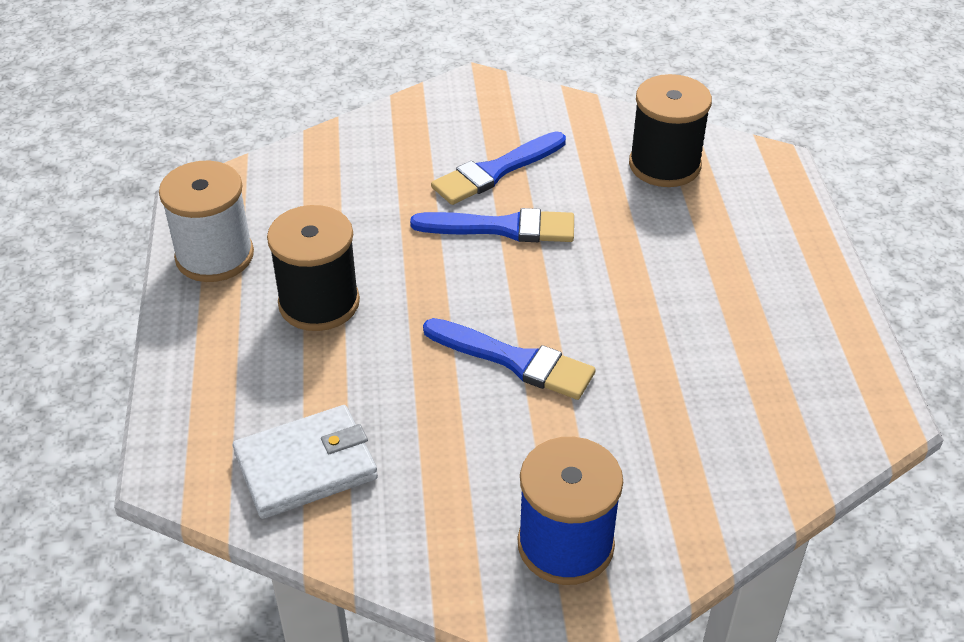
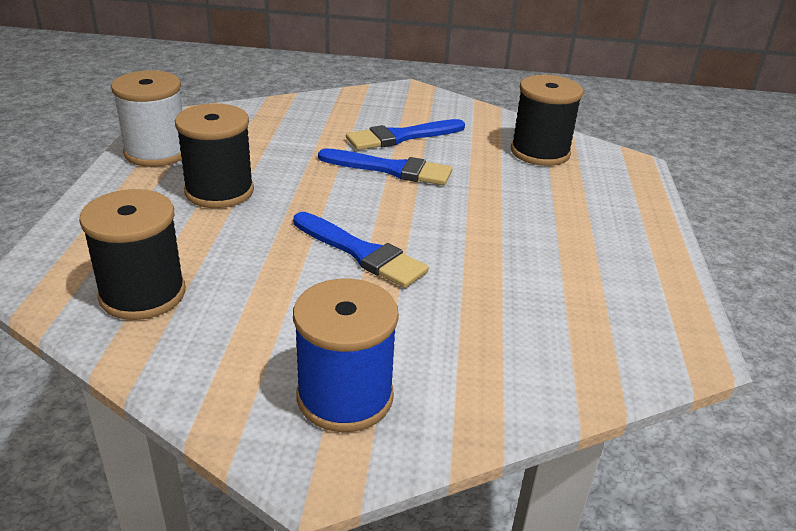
camera: 10 degrees right, 10 degrees down
(306, 466) = (142, 294): white wallet -> black spool

